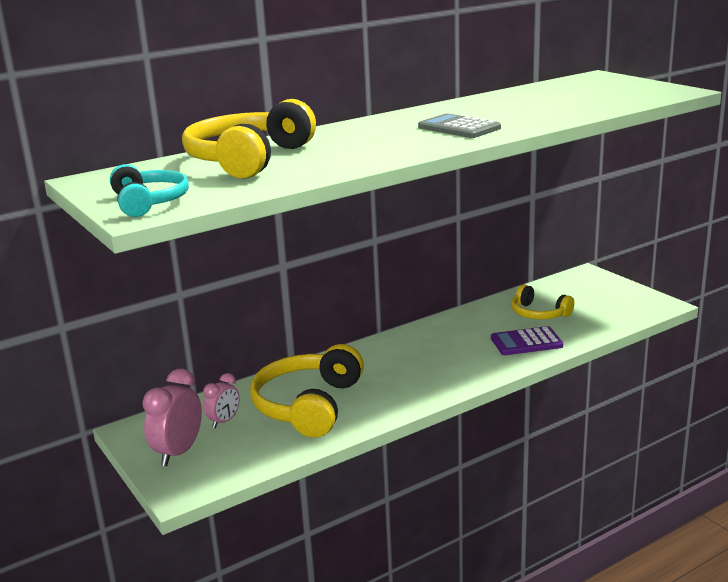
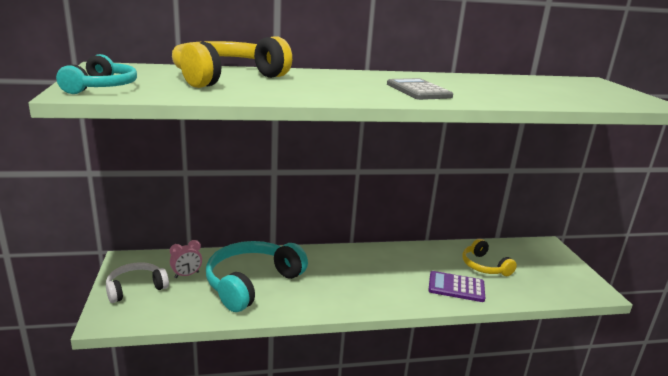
camera: 20 degrees right, 0 degrees up
(178, 452) = (136, 288): pink clock -> white headphones
(308, 405) = (252, 283): yellow headphones -> turquoise headphones

